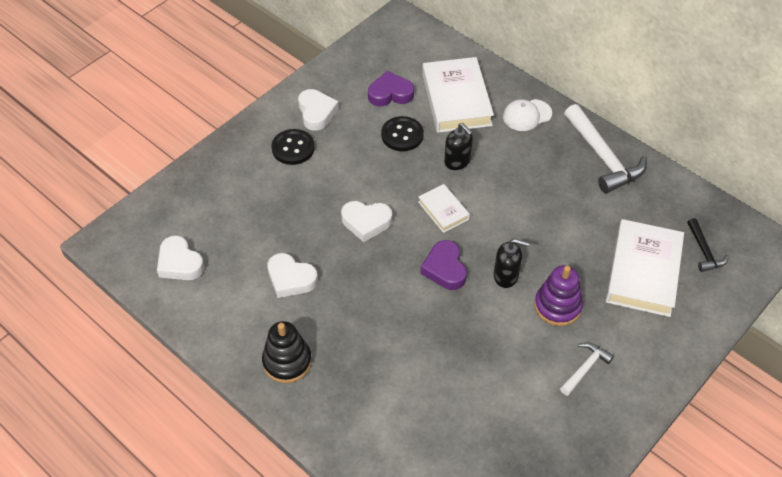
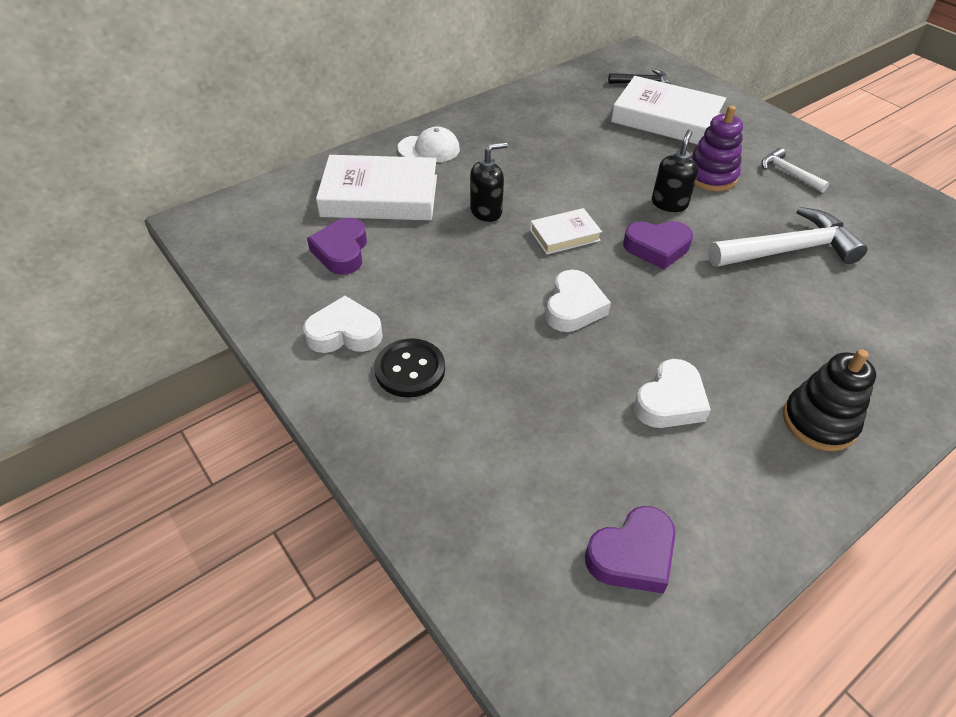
camera: 80 degrees left, 5 degrees down
(180, 263) = (632, 555): white heart -> purple heart
(402, 135) = (424, 251): black button -> none
(527, 115) = (429, 149): white cap -> white cap turned 75 degrees counterclockwise
(603, 157) = (509, 113): white hammer -> white hammer (788, 250)

